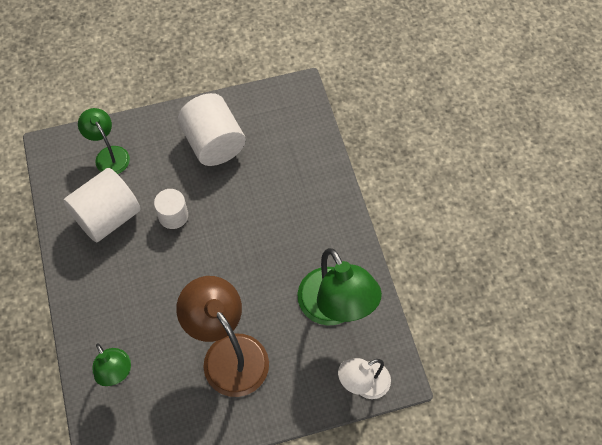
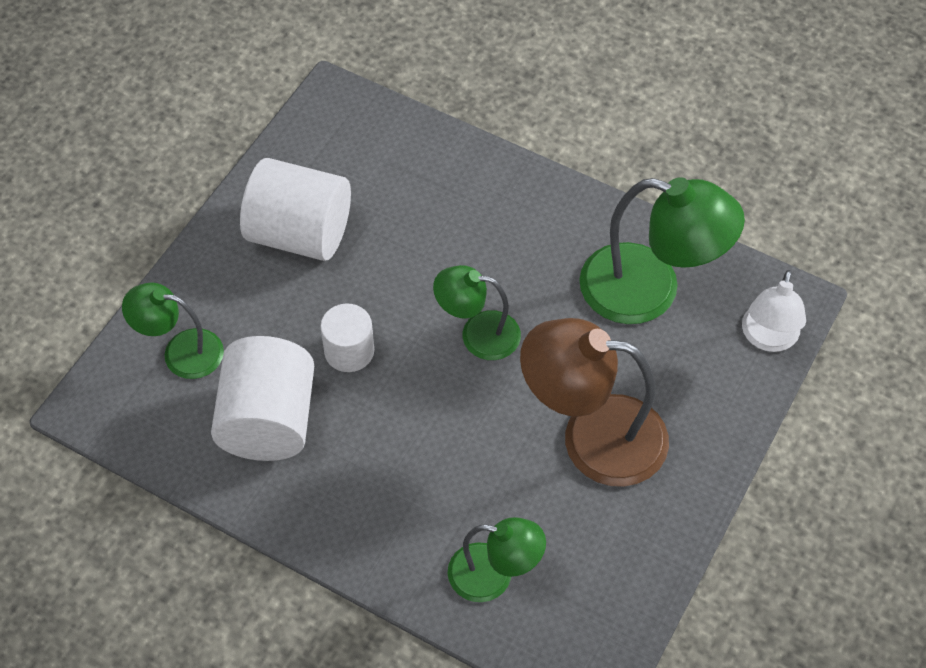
camera: 45 degrees left, 5 degrees down
(235, 258) = (478, 334): none -> green lamp

